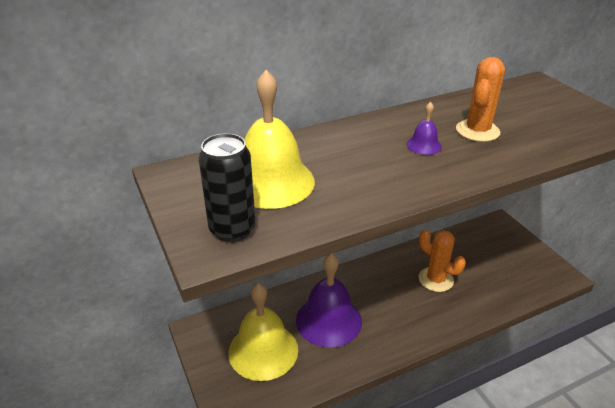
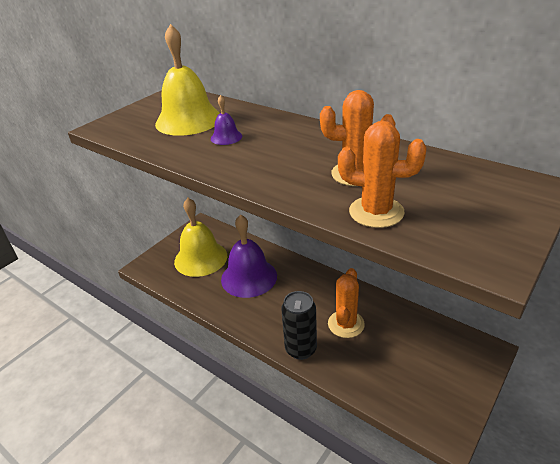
camera: 65 degrees right, 0 degrees up
(232, 229) = (127, 126): black can -> black can (301, 349)
(424, 145) = (297, 156): purple bell -> purple bell (226, 137)
(542, 141) = (376, 212): none -> orange cactus

